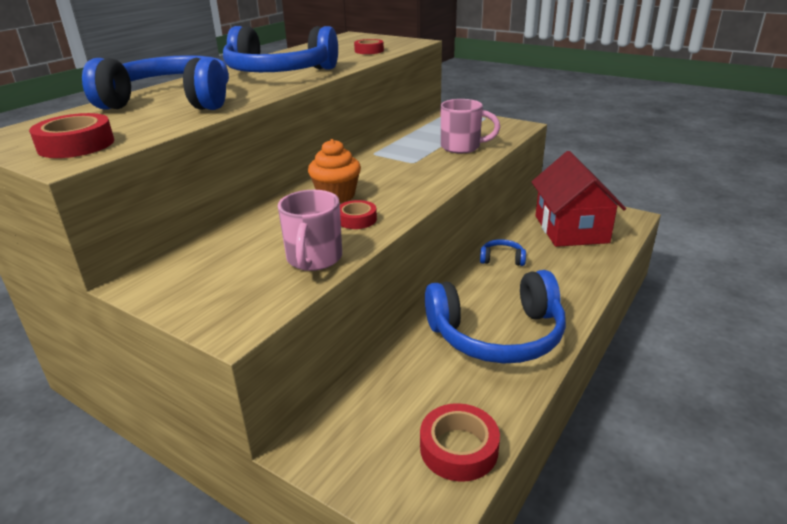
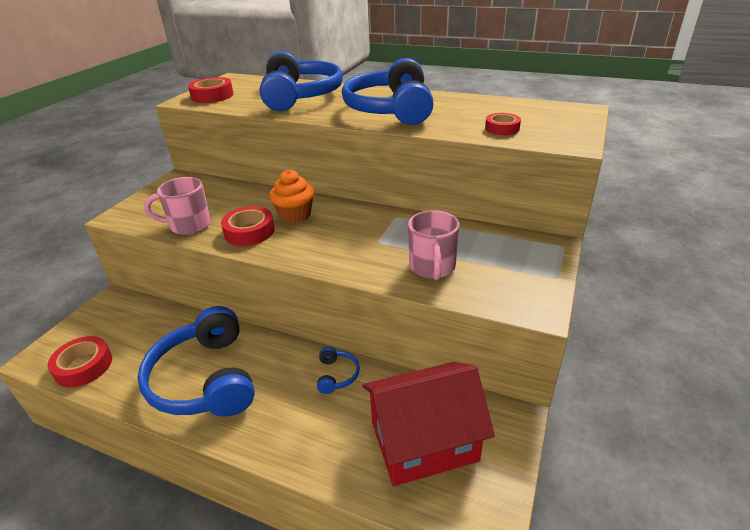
camera: 80 degrees right, 5 degrees up
(357, 219) = (249, 231): red tape -> red tape, size x1.53

